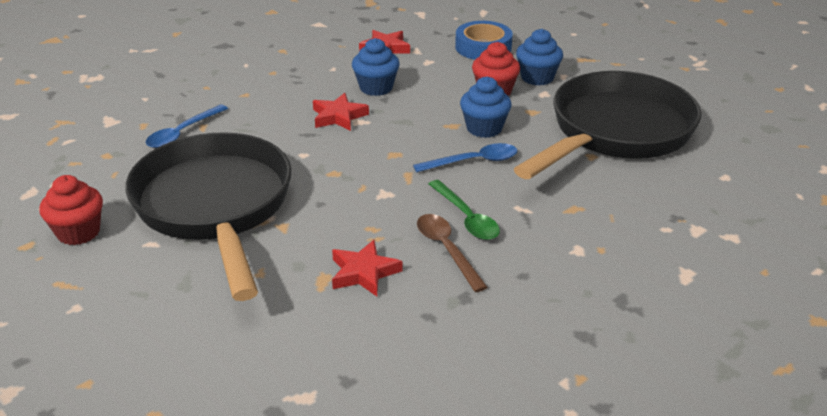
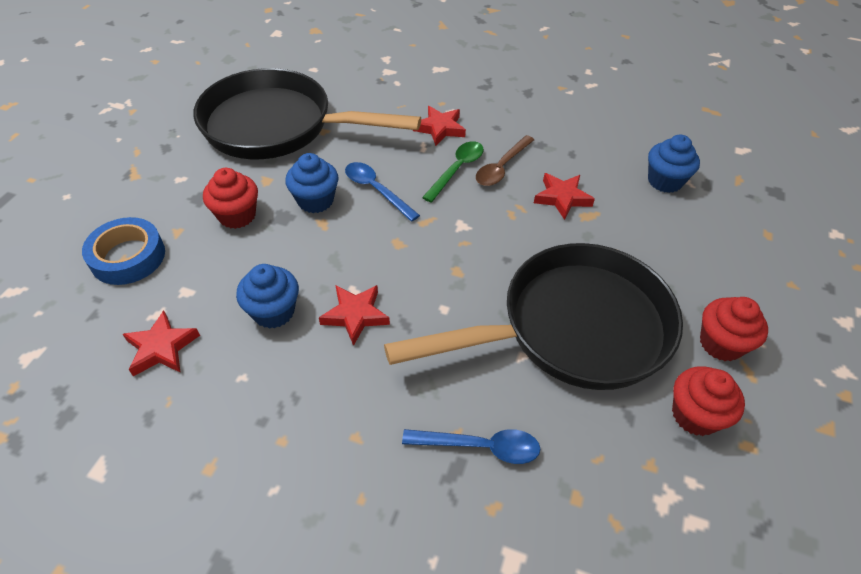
camera: 120 degrees left, 15 degrees up
(103, 284) = (721, 343): none -> red cupcake
(215, 207) = (572, 329): black pan -> black pan turned 150 degrees counterclockwise
(537, 77) = (192, 195): blue cupcake -> blue cupcake (664, 181)
(548, 231) = (440, 128): none -> red star

